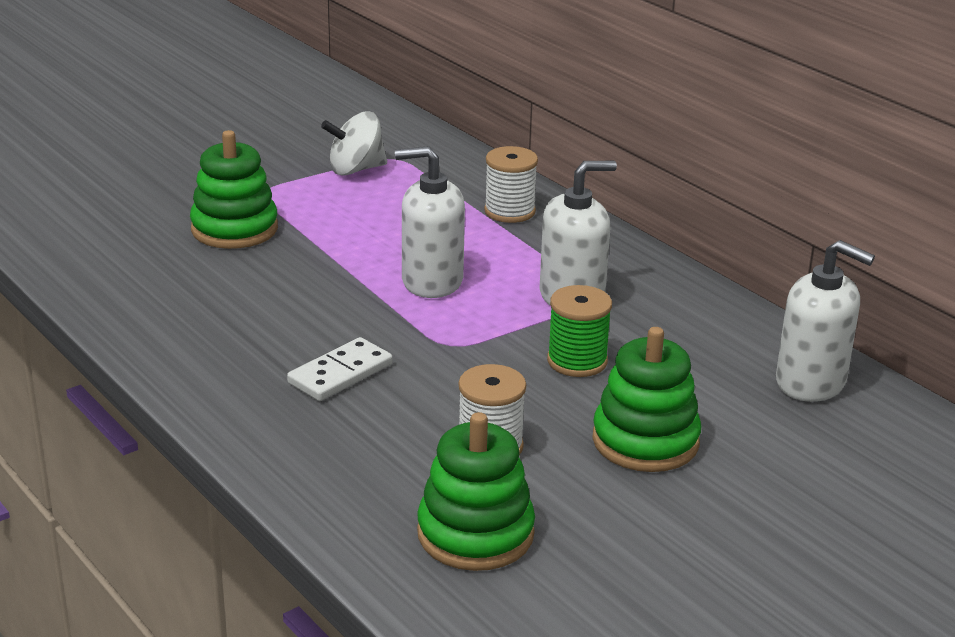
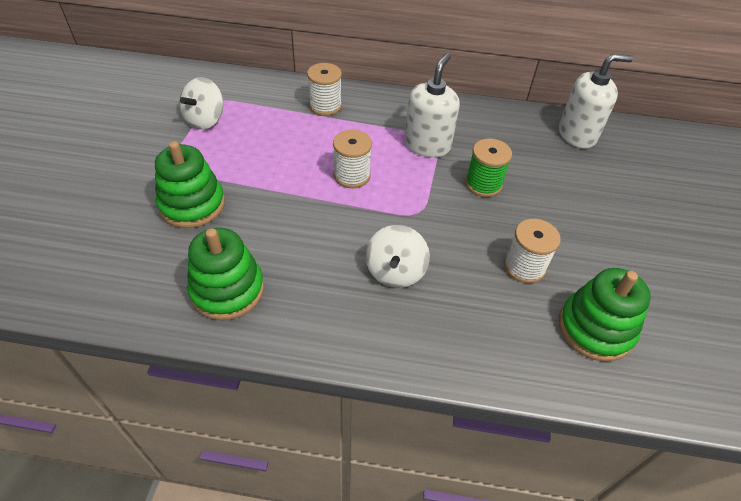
camera: 45 degrees left, 20 degrees up
(340, 373) = (395, 271): white domino -> white spinning top
(432, 281) = (352, 175): white soap dispenser -> white spool
(645, 441) = (572, 213): green stacking toy -> green stacking toy (227, 290)

